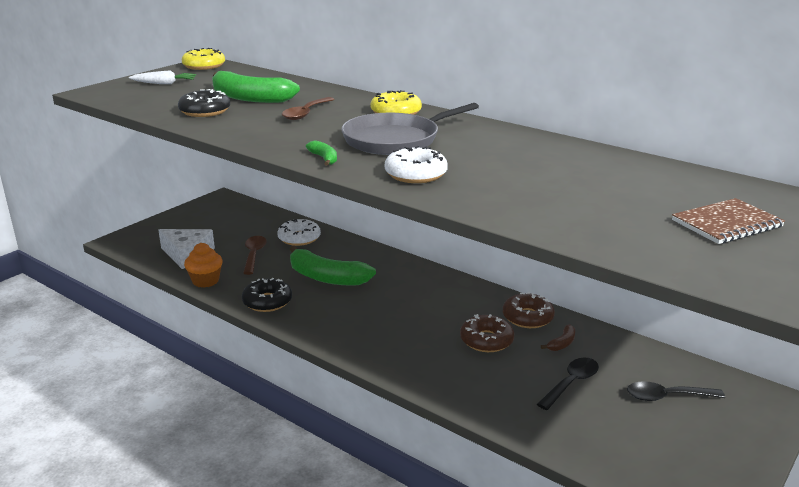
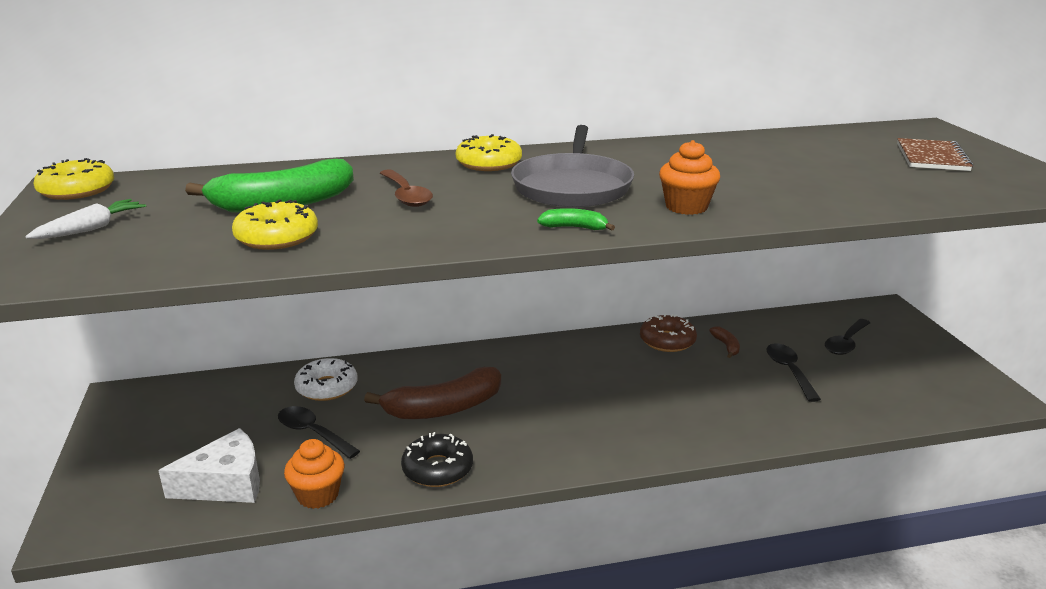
camera: 50 degrees left, 0 degrees up
(205, 111) = (277, 237): black donut -> yellow donut
(254, 255) = (312, 433): brown spoon -> black spoon
(327, 277) = (444, 408): green banana -> brown banana
(415, 174) = (686, 207): white donut -> orange cupcake
(486, 340) = (680, 377): brown donut -> none

